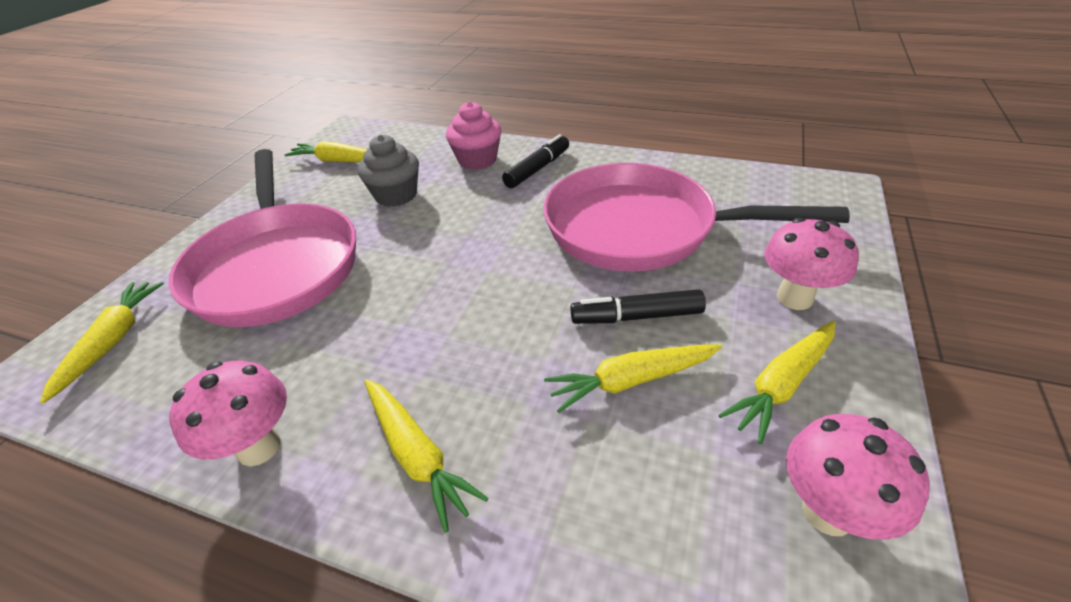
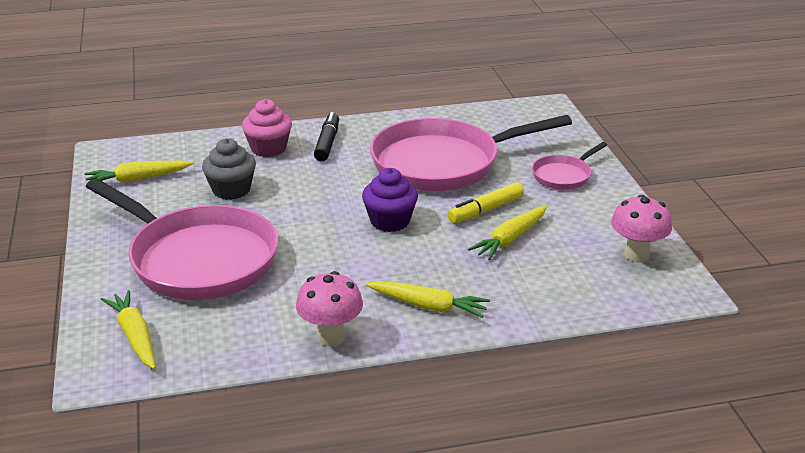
camera: 35 degrees left, 10 degrees down
(505, 289) = (390, 221): none -> purple cupcake
(636, 316) = (485, 210): black marker -> yellow marker
(782, 384) = (585, 216): yellow carrot -> none
(794, 298) = (564, 175): pink mushroom -> pink pan

